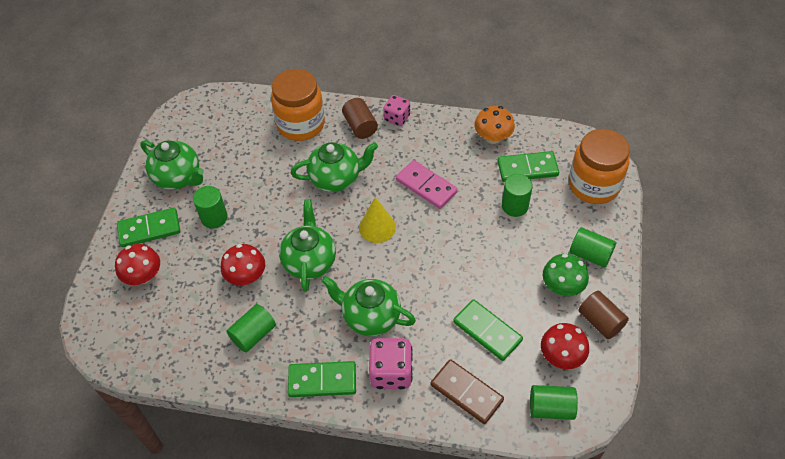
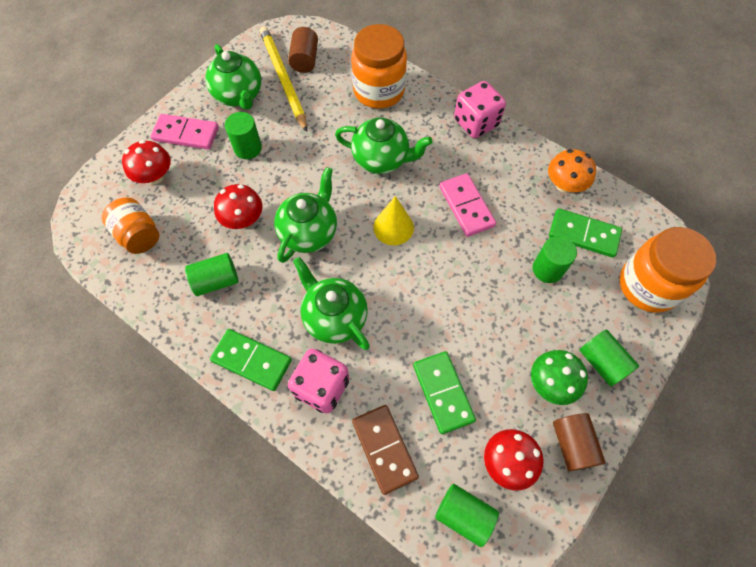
camera: 25 degrees right, 10 degrees up
(149, 229) = (186, 134): green domino -> pink domino
(160, 330) = (139, 235): none -> orange jar
(210, 148) = (283, 79): none -> yellow pencil
(360, 126) = (434, 116): brown cylinder -> brown cylinder (304, 60)
(397, 118) = (476, 123): pink dice -> pink dice, size x1.54

